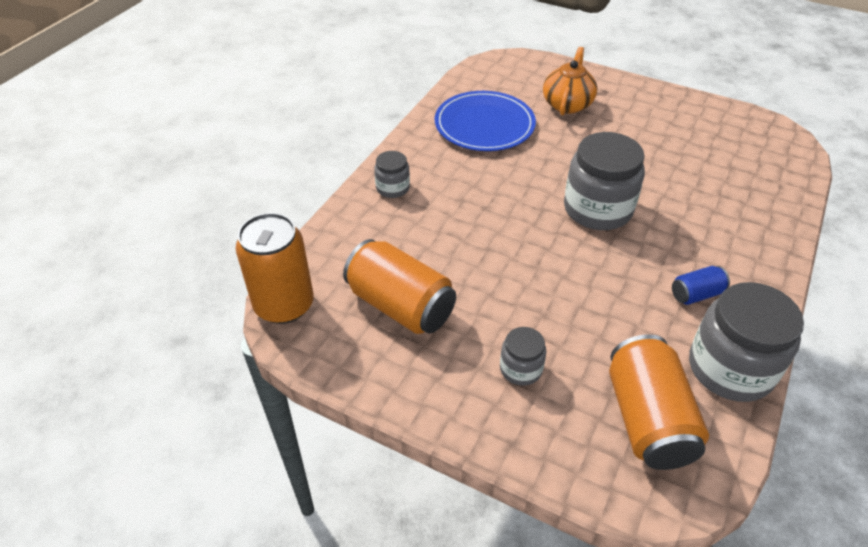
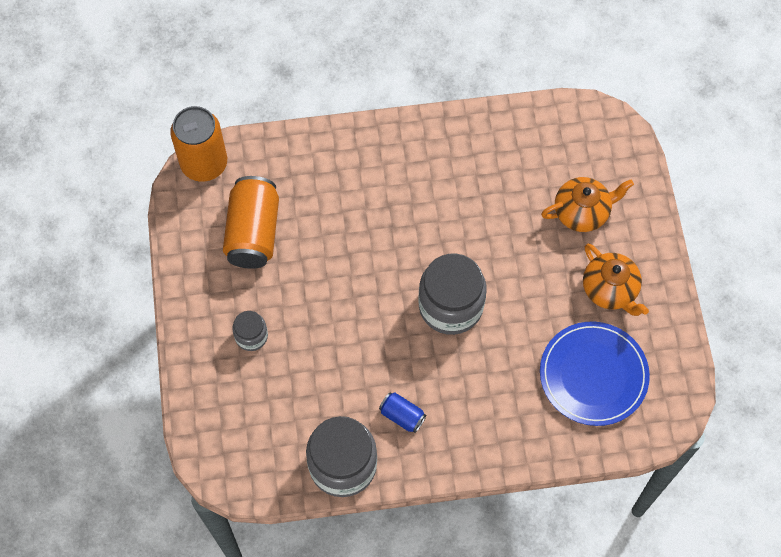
camera: 55 degrees right, 20 degrees up
(392, 188) = (366, 150): grey jar -> none
(484, 125) = (498, 165): blue plate -> blue plate (593, 375)
(648, 419) = (262, 431): orange can -> none
(649, 120) = (610, 290): none -> orange teapot

